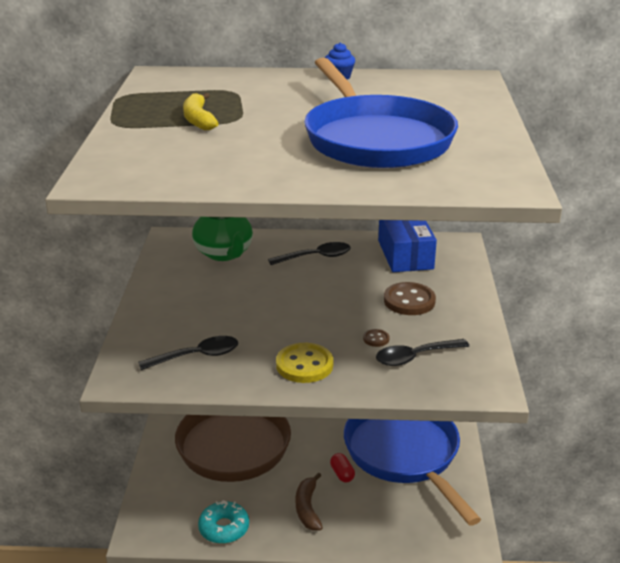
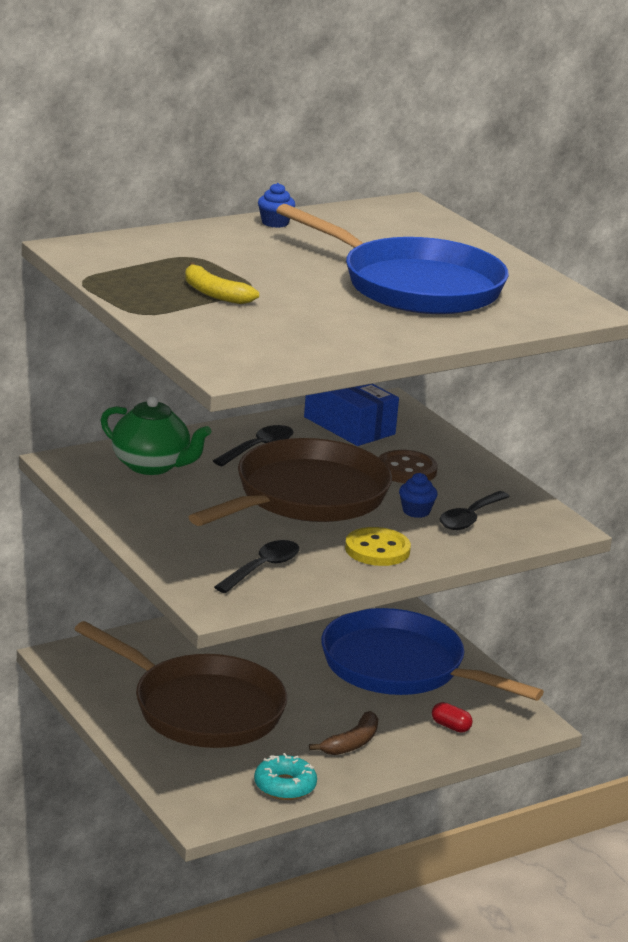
camera: 35 degrees left, 5 degrees down
(303, 304) = (305, 497): none -> brown pan
(307, 508) = (352, 743): brown banana -> brown banana turned 105 degrees counterclockwise
(342, 474) = (355, 703): red capsule -> red capsule (450, 726)
(376, 339) = (416, 511): brown button -> blue cupcake

